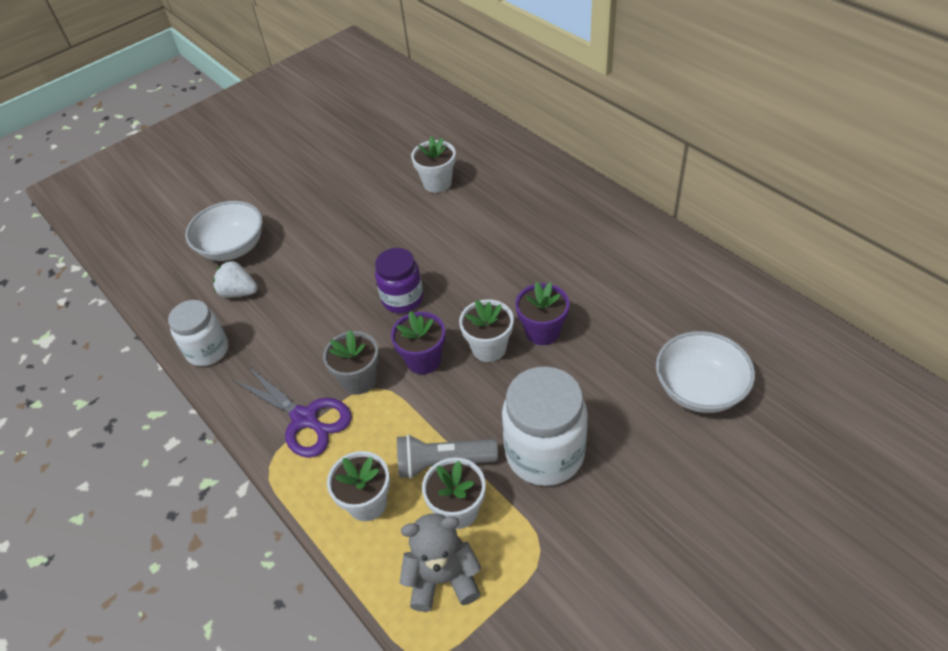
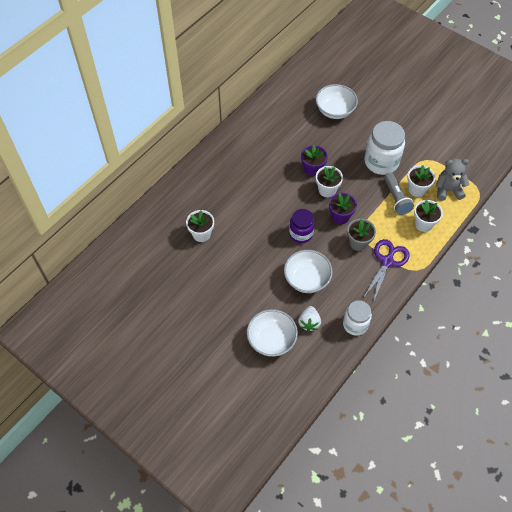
camera: 105 degrees left, 10 degrees up
(314, 298) = (307, 279): none -> white bowl
(443, 578) = (448, 190): grey teddy bear -> grey teddy bear turned 105 degrees clockwise

